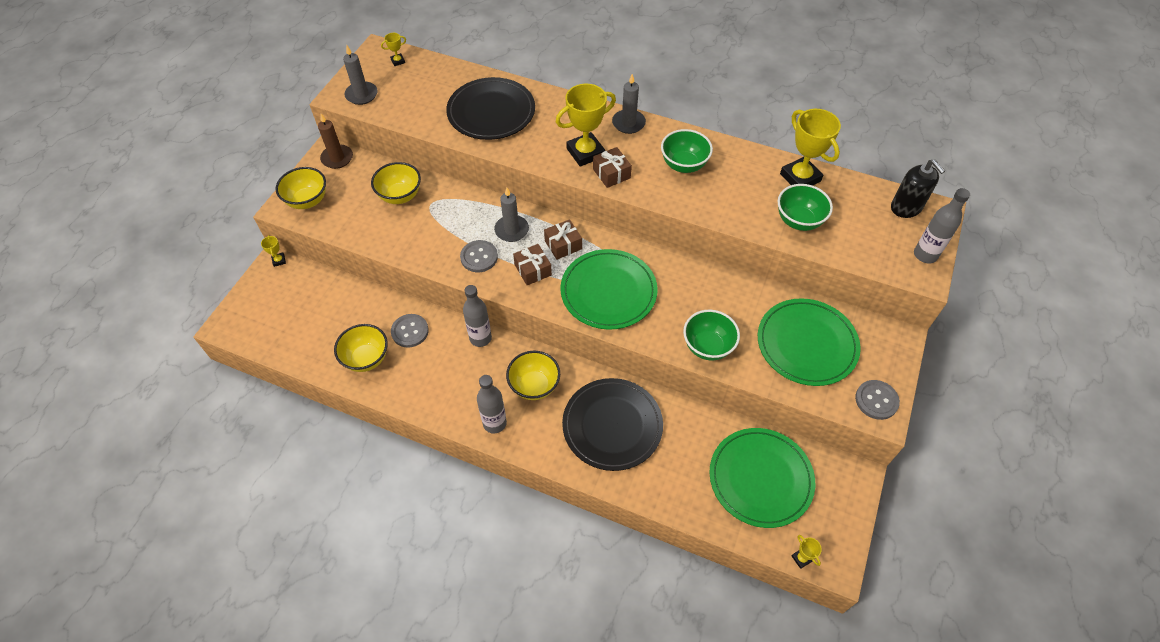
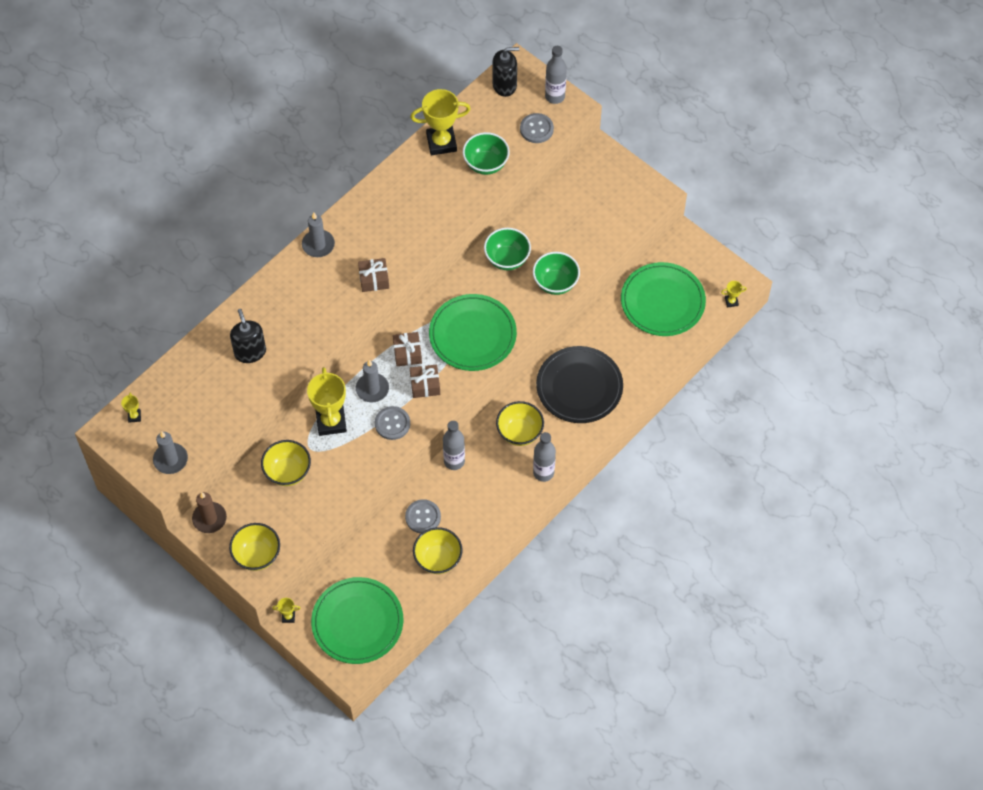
camera: 70 degrees left, 5 degrees up
(491, 112) = (250, 352): black plate -> black soap dispenser
(585, 152) = (339, 291): yellow trophy -> yellow trophy (331, 421)
(684, 165) = (388, 221): green bowl -> green bowl (507, 259)
(806, 344) = (580, 215): green plate -> green plate (357, 622)
(876, 400) = (645, 192): grey button -> grey button (536, 129)

